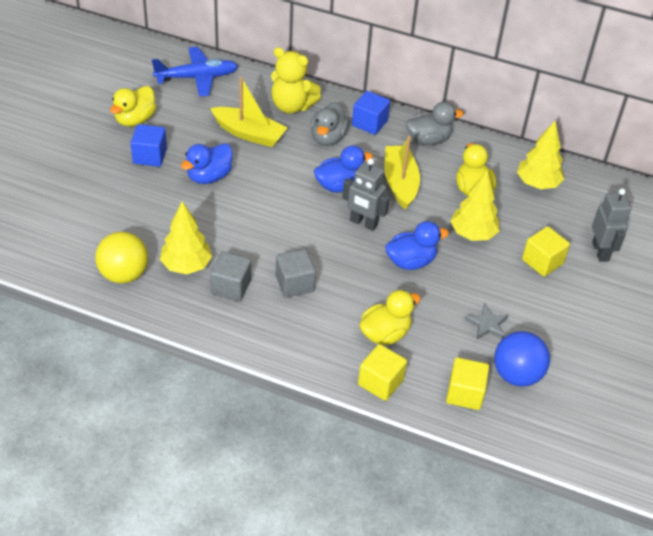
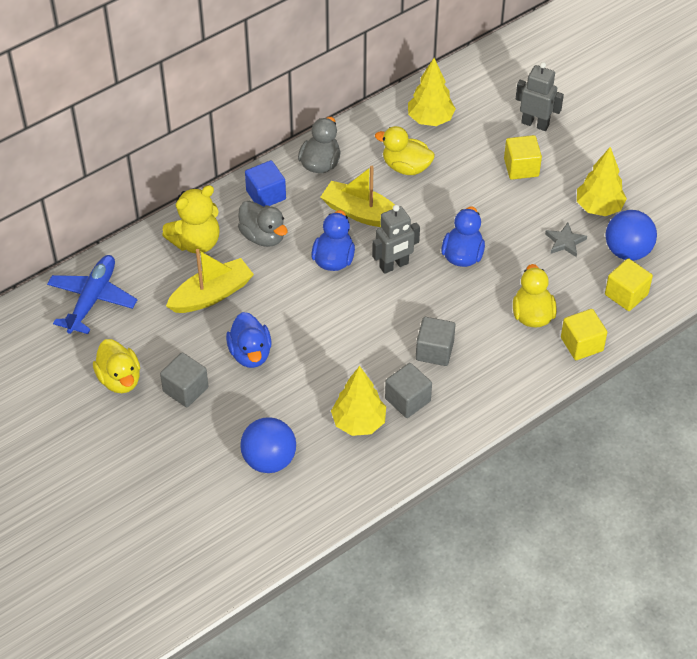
camera: 55 degrees left, 5 degrees up
(114, 228) = (269, 460): none -> blue ball
(124, 274) = (337, 476): yellow ball -> none
(150, 156) = (185, 389): blue cube -> grey cube
(473, 234) = (459, 196): yellow tree -> yellow tree (599, 207)

